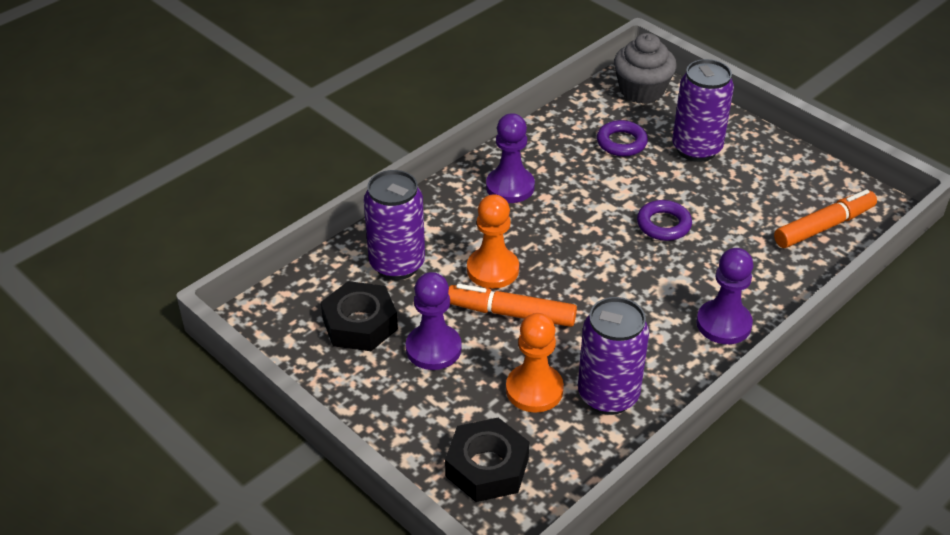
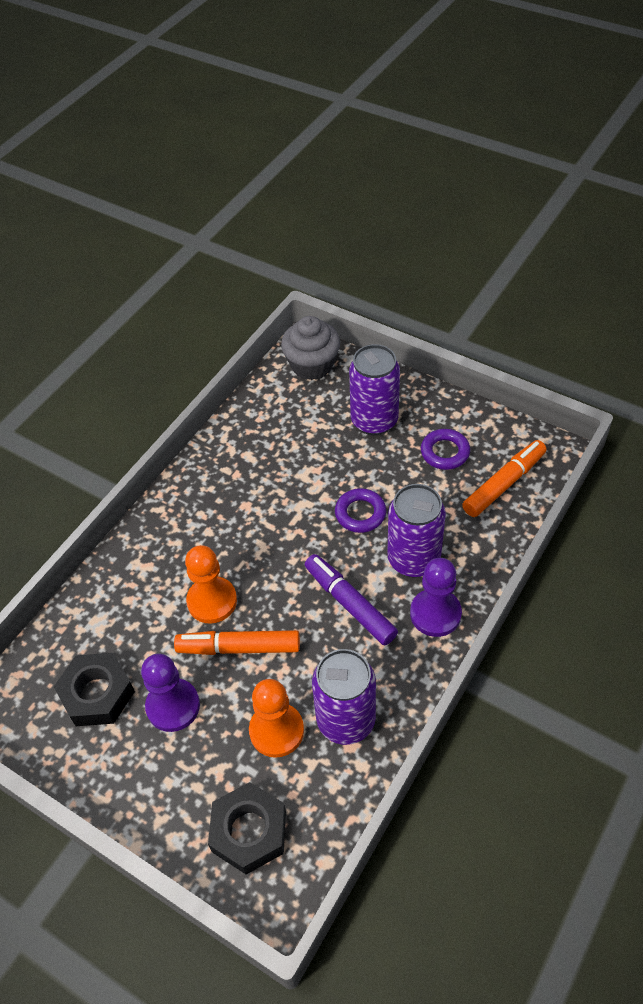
camera: 10 degrees left, 10 degrees up
(397, 264) = (120, 615): purple can -> purple can (413, 559)
(510, 187) = (210, 501): purple pawn -> none
(621, 142) = (304, 428): purple ring -> purple ring (445, 452)
(635, 299) = (350, 604): none -> purple marker

